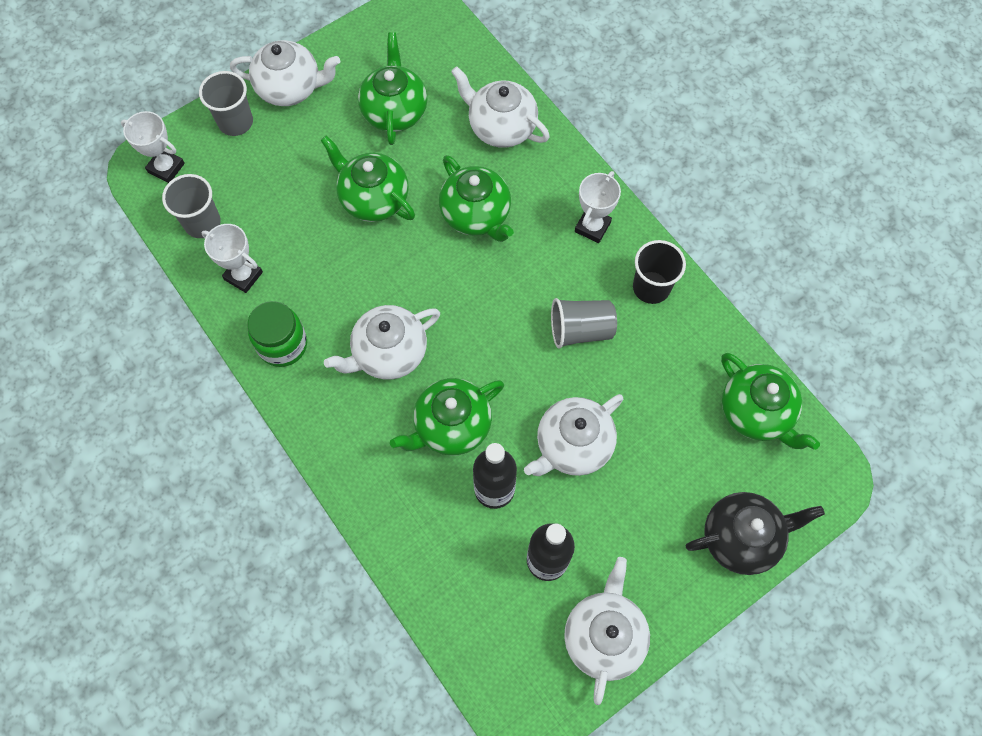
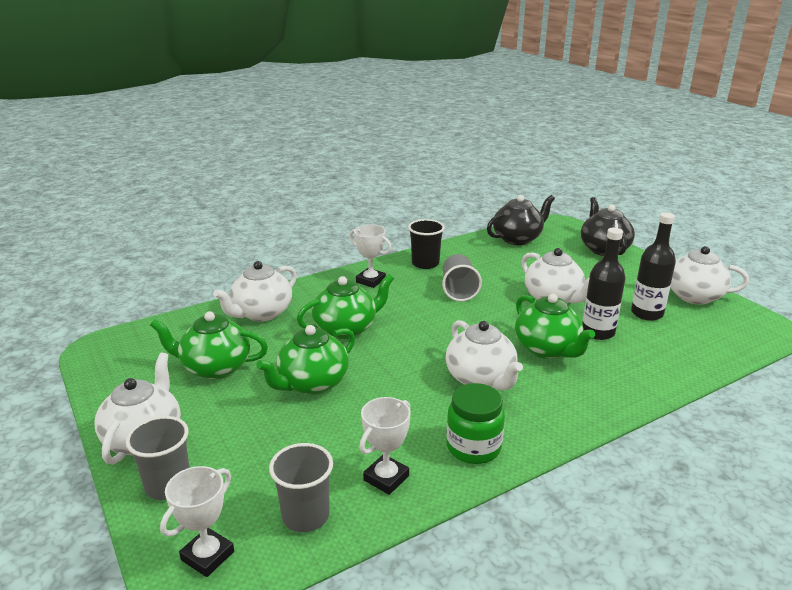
camera: 85 degrees left, 40 degrees down
(756, 412) = (518, 238): green teapot -> black teapot

